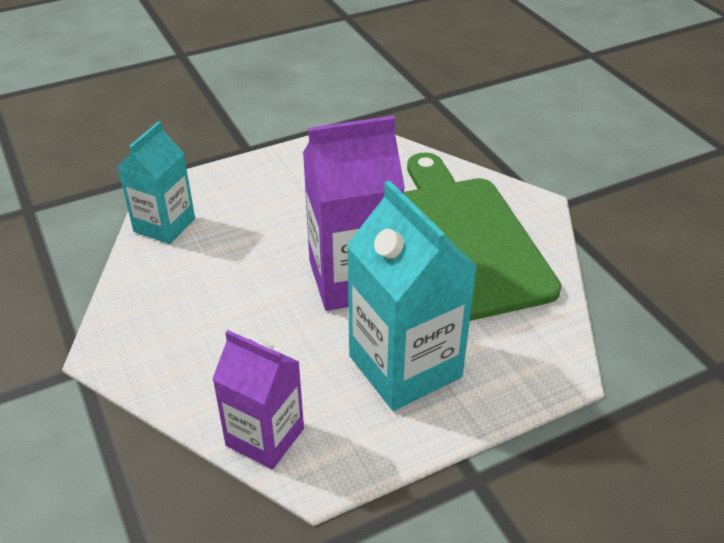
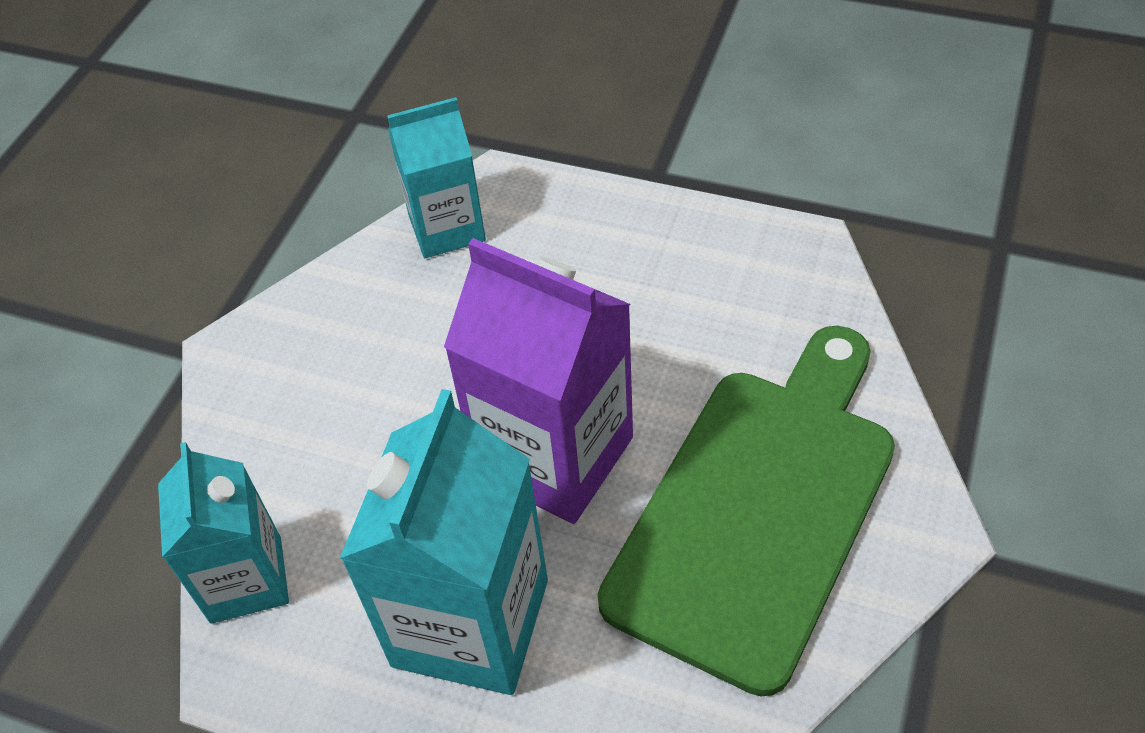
camera: 50 degrees right, 10 degrees up
(265, 437) = (246, 579): purple carton -> turquoise carton

